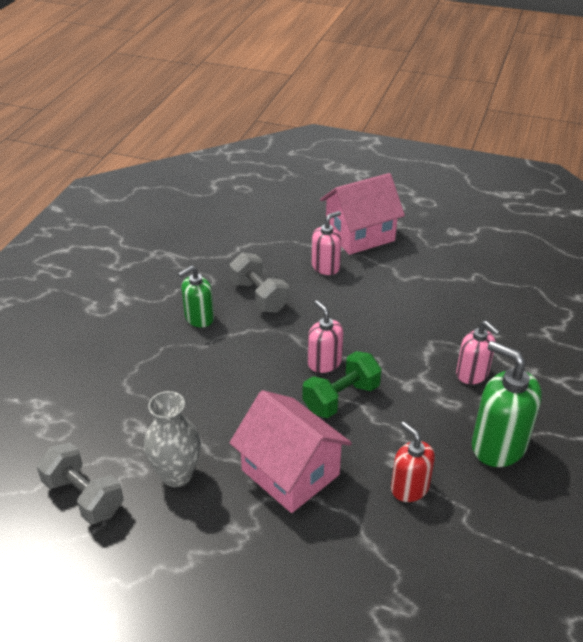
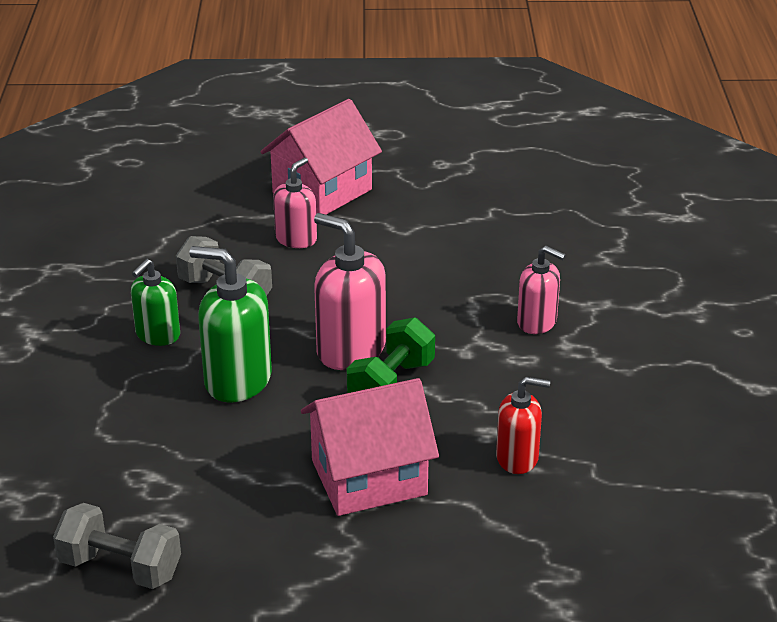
camera: 20 degrees left, 5 degrees down
(177, 475) = (228, 515): grey vase -> none
(290, 472) = (369, 477): pink house -> pink house turned 45 degrees counterclockwise
(324, 362) = (350, 350): pink soap dispenser -> pink soap dispenser, size x1.60
(409, 488) = (517, 458): red soap dispenser -> red soap dispenser turned 150 degrees clockwise
(498, 445) = (599, 390): green soap dispenser -> green soap dispenser (237, 380)

